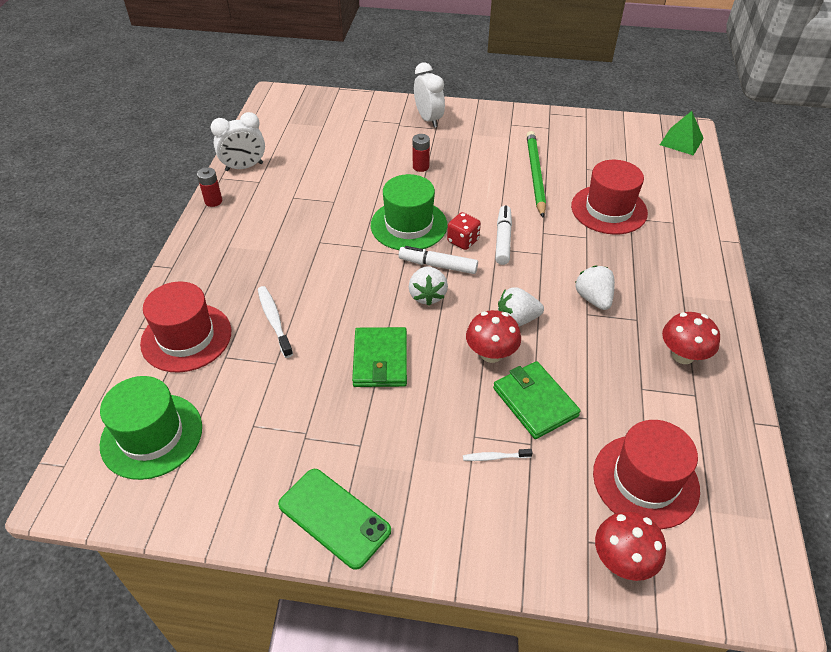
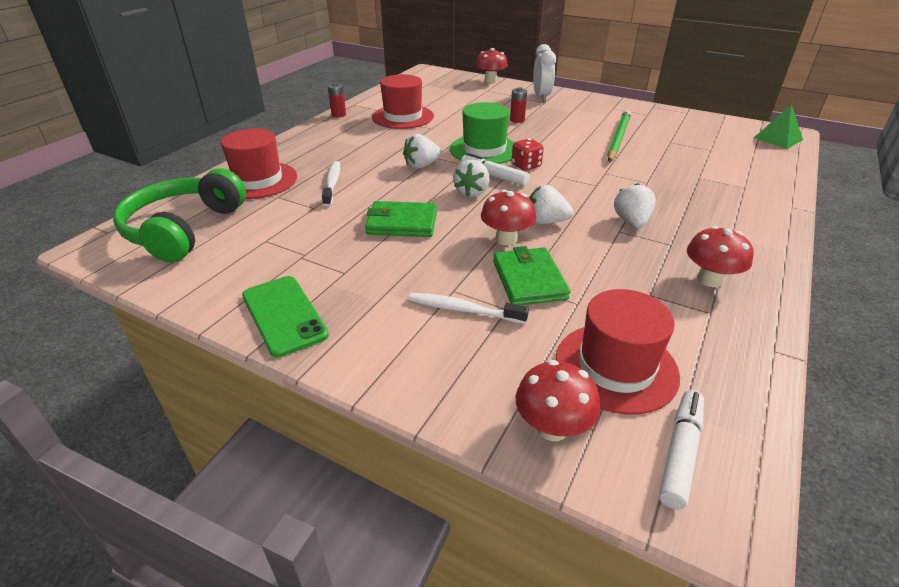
camera: 20 degrees right, 10 degrees down
(152, 435) = (184, 229): green hat -> green headphones
(244, 167) = (375, 101): white clock -> none
(355, 267) = (421, 166): none -> white strawberry
(359, 101) = (490, 81): none -> red mushroom
(380, 360) = (402, 223): green wallet -> green wallet turned 75 degrees clockwise
(494, 457) = (463, 310): white toothbrush -> white toothbrush, size x1.67
(503, 239) = (564, 171): white marker -> white marker (680, 453)
(609, 209) = (679, 169): red hat -> red hat (403, 117)

